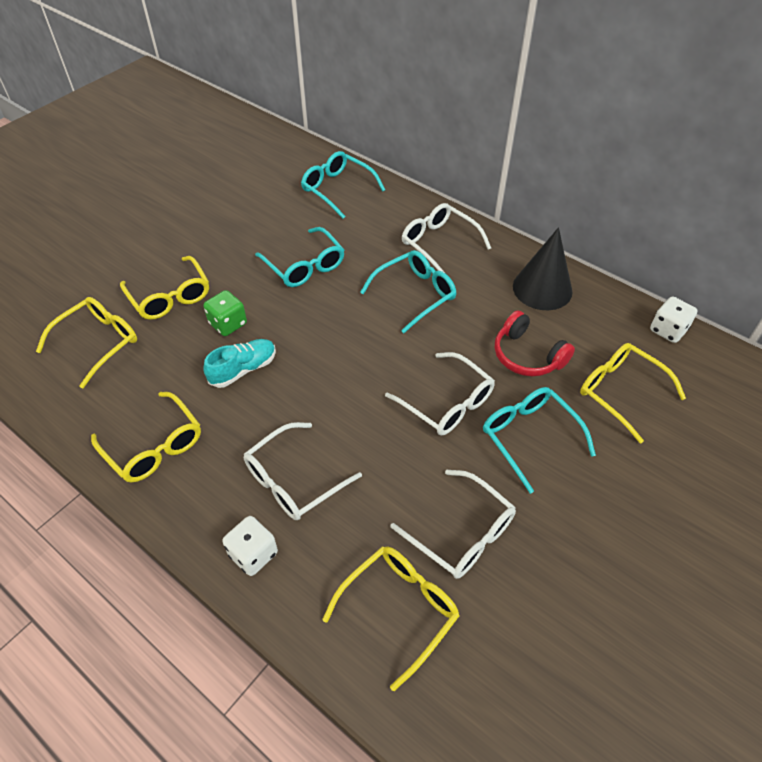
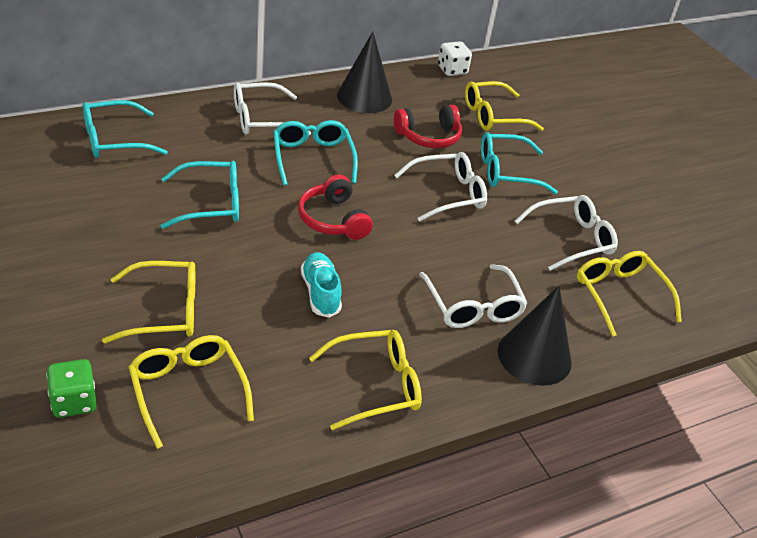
camera: 70 degrees left, 10 degrees down
(228, 324) = (247, 282): green dice -> green dice (74, 402)
(253, 554) = (534, 356): white dice -> black cone
(342, 340) = (333, 219): none -> red headphones

